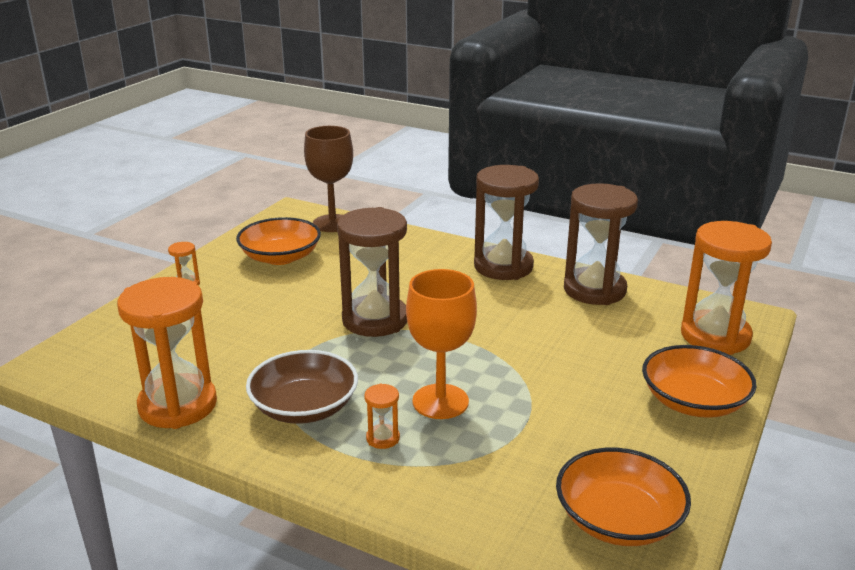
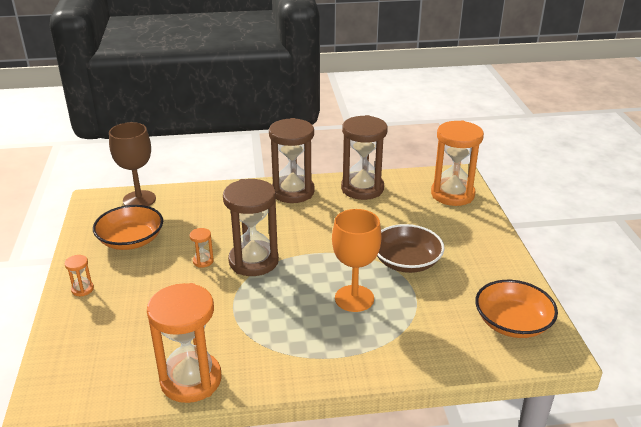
camera: 35 degrees left, 5 degrees up
(304, 407) = (278, 340): brown bowl -> brown bowl (406, 261)
(383, 438) = (348, 337): orange hourglass -> orange hourglass (203, 261)
(693, 401) = (480, 239): orange bowl -> none

